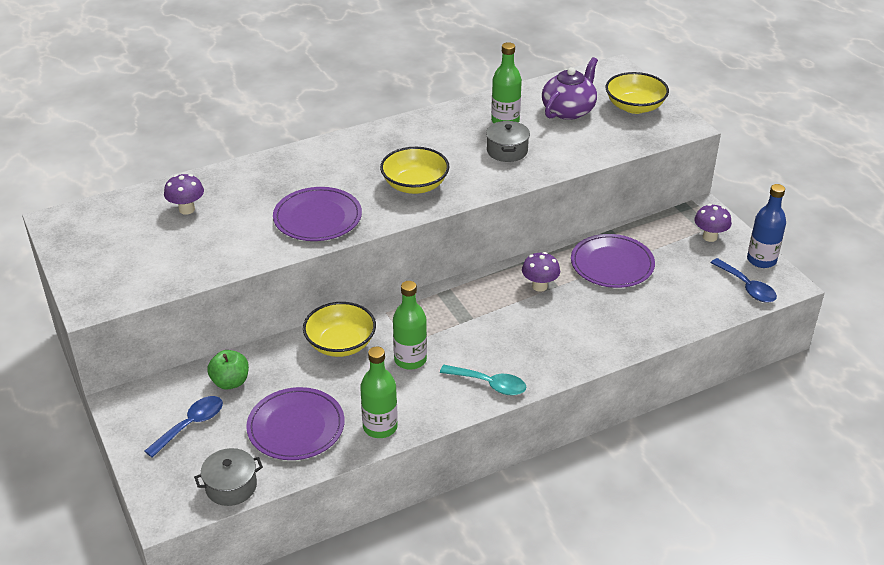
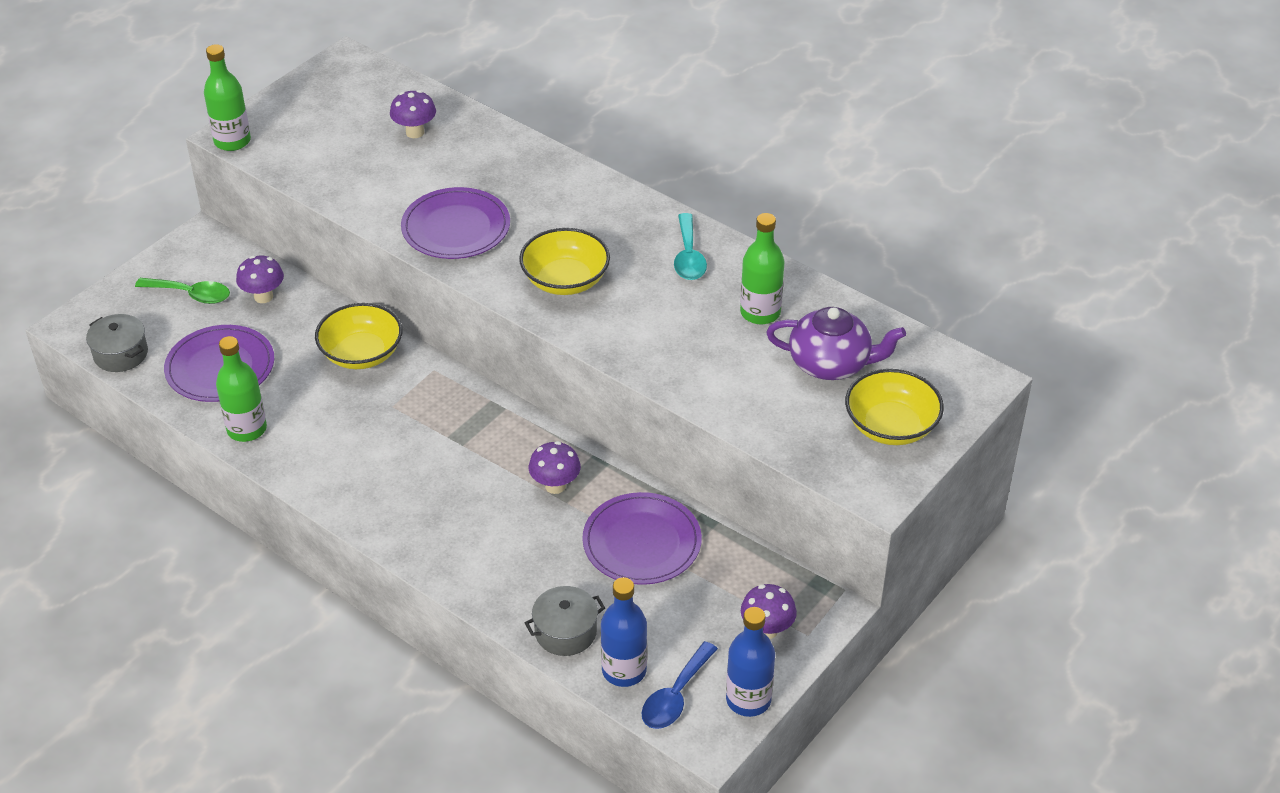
camera: 65 degrees right, 5 degrees up
(191, 425) = (191, 294): blue spoon -> green spoon
(230, 382) = (263, 296): green apple -> purple mushroom
(410, 360) = (363, 417): green bottle -> green bottle (232, 141)
(489, 384) = (354, 495): turquoise spoon -> turquoise spoon (688, 257)
(507, 151) = (692, 334): grey pot -> grey pot (565, 632)
(717, 302) = (624, 670): none -> blue bottle

